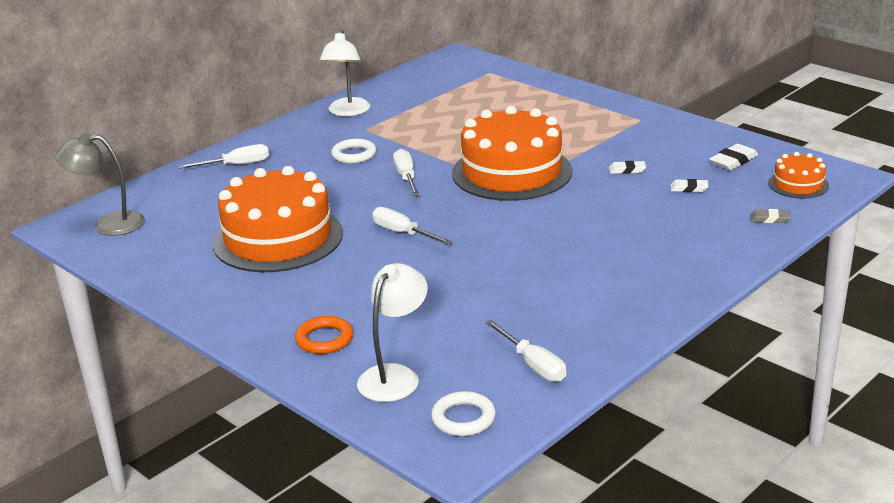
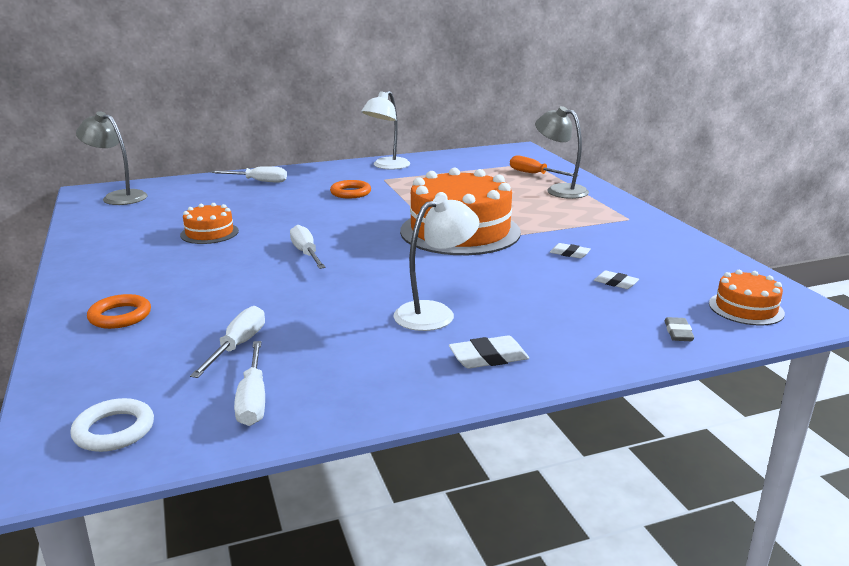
camera: 25 degrees right, 5 degrees down
(278, 238) = (209, 233): orange cake -> orange cake, size x0.47
(354, 155) = (350, 193): white ring -> orange ring
(395, 376) = (122, 366): white lamp -> white lamp (435, 313)
(406, 177) = (368, 216): white screwdriver -> white screwdriver (237, 346)
(506, 87) = (534, 174): none -> orange screwdriver
(549, 101) = (559, 190): none -> grey lamp
(733, 161) = (690, 271): white eraser -> white eraser (488, 357)
(770, 219) = (678, 332): grey eraser -> grey eraser turned 60 degrees clockwise

